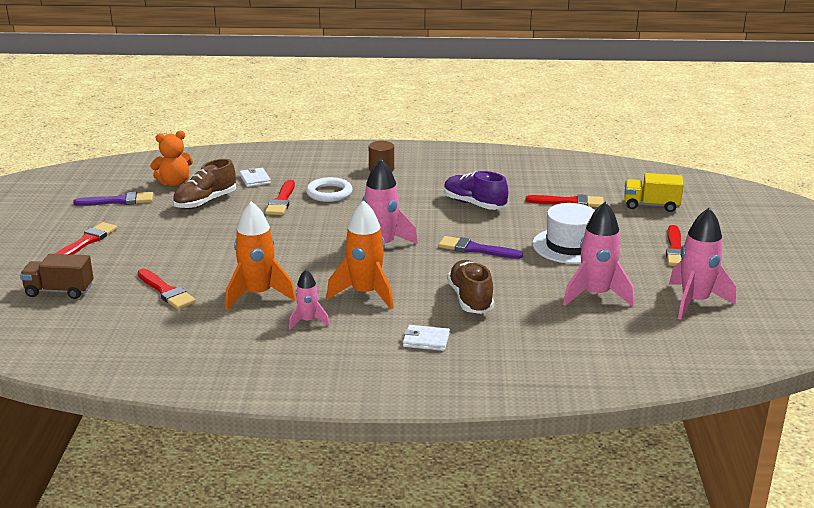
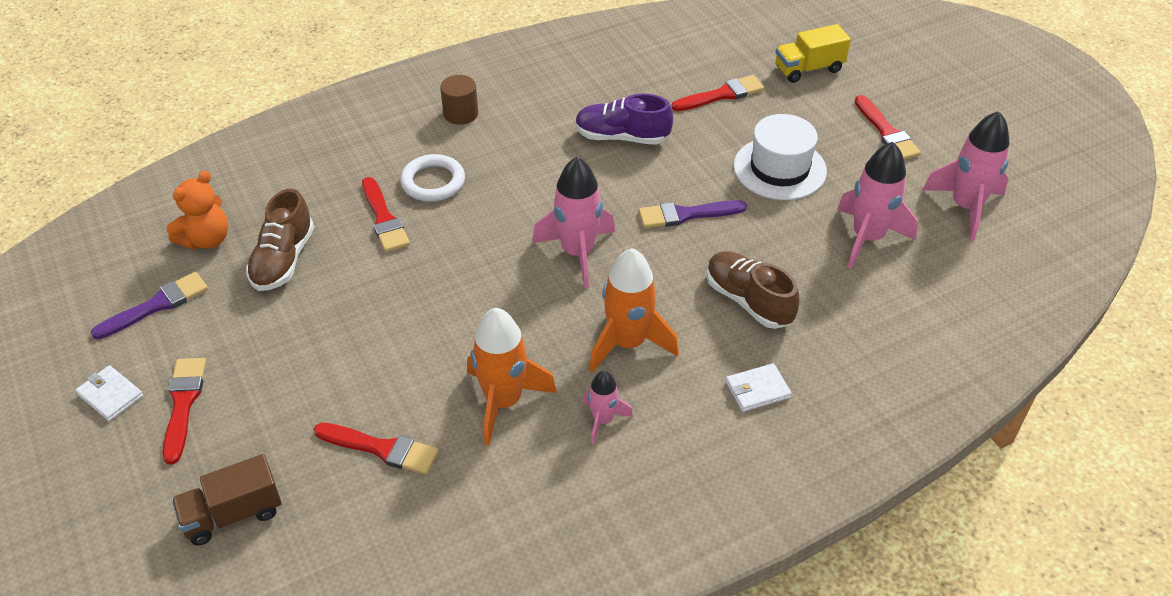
camera: 30 degrees left, 20 degrees up
(255, 179) = (313, 191): white wallet -> white wallet (110, 395)

